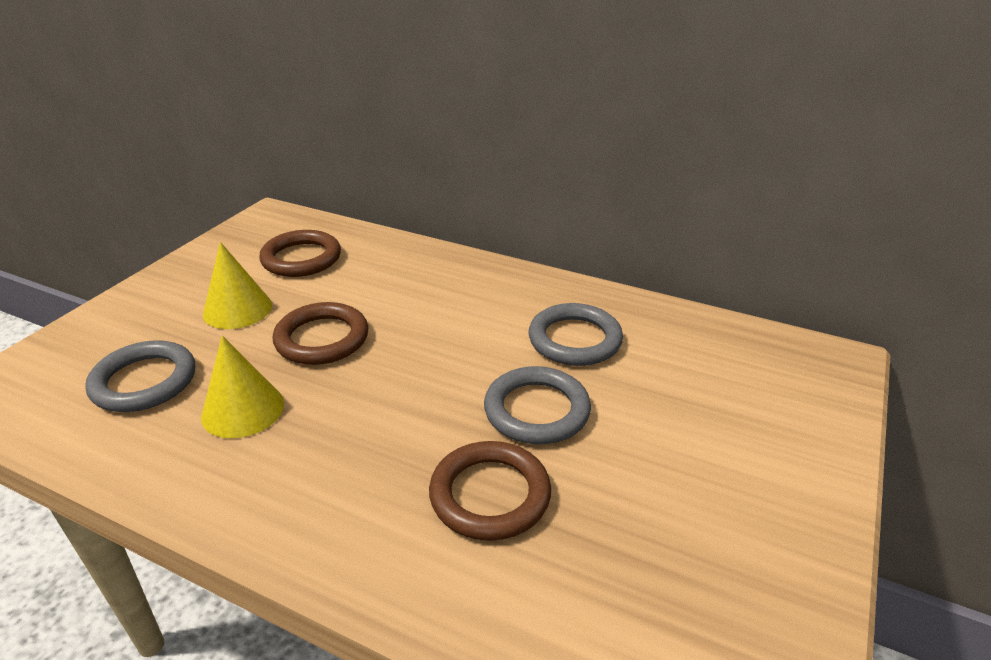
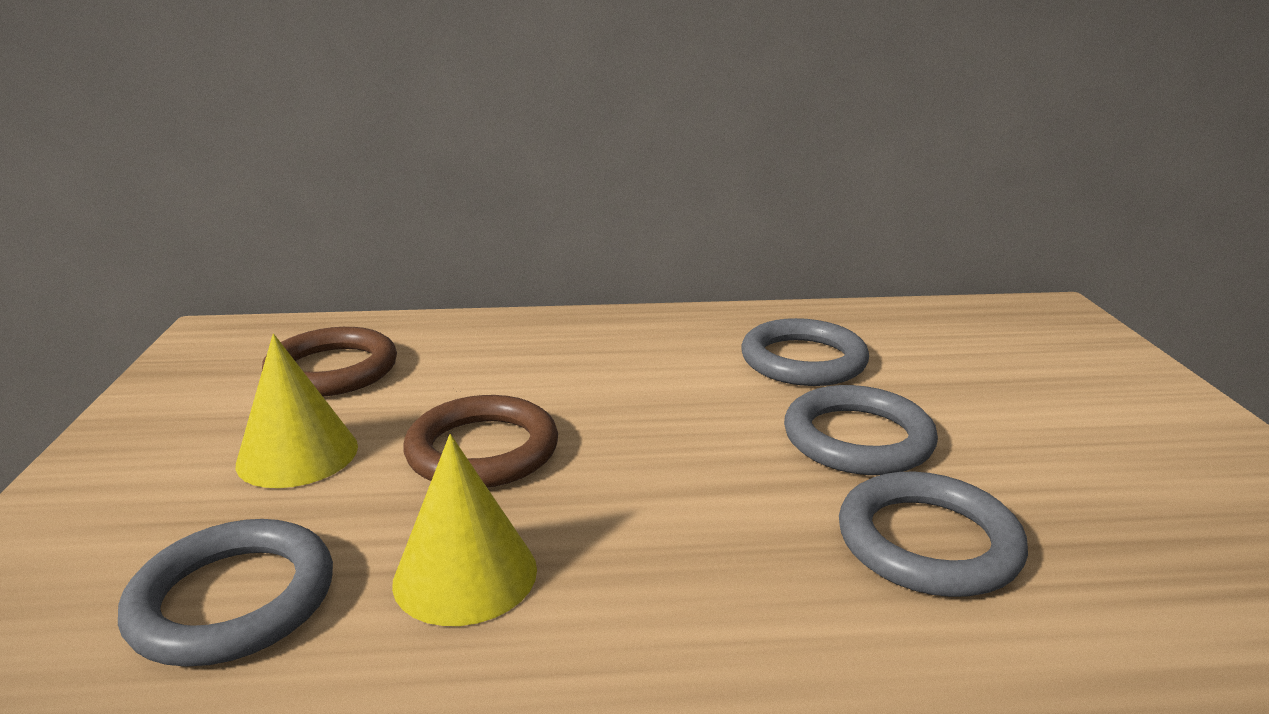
camera: 30 degrees left, 10 degrees down
(490, 495) = (928, 542): brown ring -> grey ring

